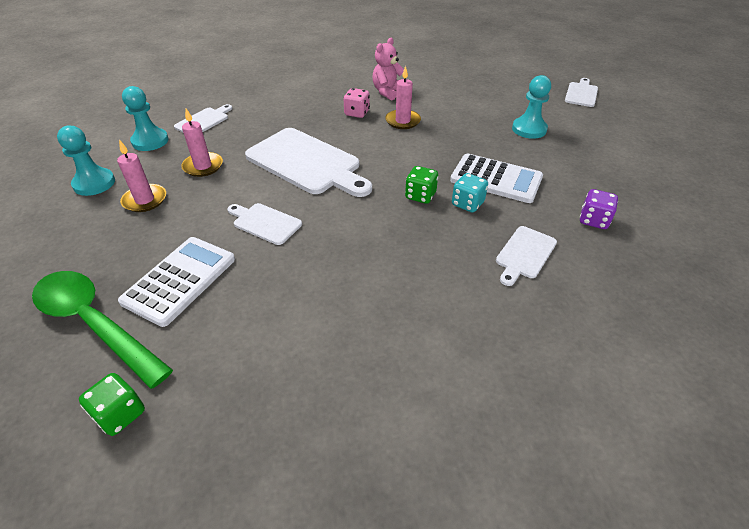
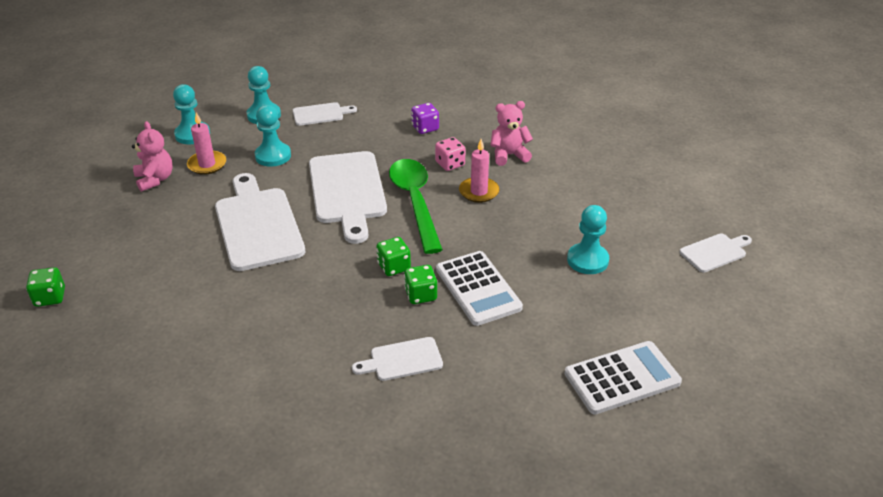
camera: 40 degrees right, 5 degrees down
(94, 323) = (92, 236): green spoon -> green spoon (415, 202)
(103, 237) = (155, 179): none -> pink teddy bear
(180, 280) = (162, 236): white calculator -> white calculator (622, 378)
(203, 166) = (273, 156): pink candle -> turquoise pawn
(265, 223) = (257, 225): white cutting board -> white cutting board, size x1.99
(467, 204) = (421, 295): turquoise dice -> green dice
(593, 220) = (505, 371): purple dice -> purple dice (425, 128)

